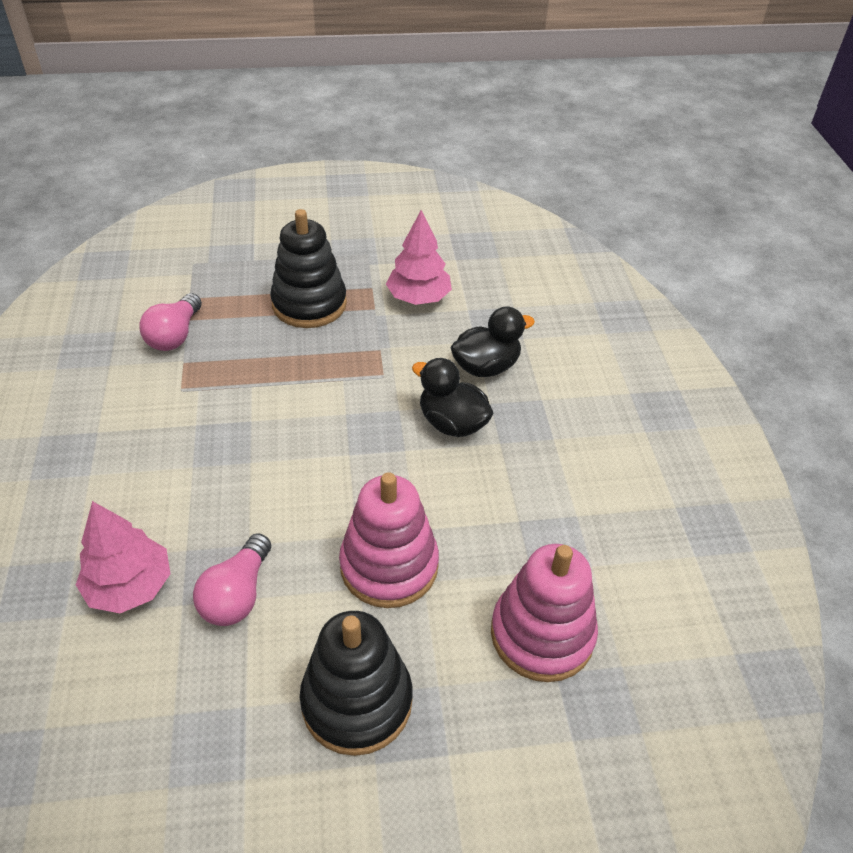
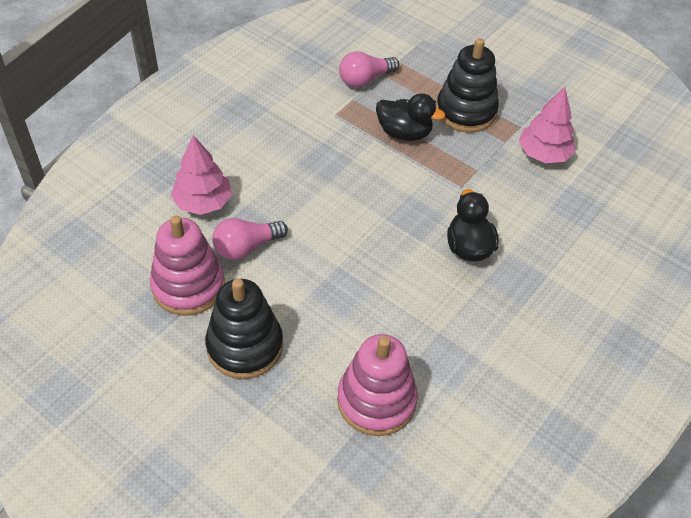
camera: 45 degrees right, 5 degrees up
(389, 565) = (337, 296): pink stacking toy -> pink stacking toy (188, 286)
(486, 367) = (534, 229): black duck -> black duck (404, 133)

